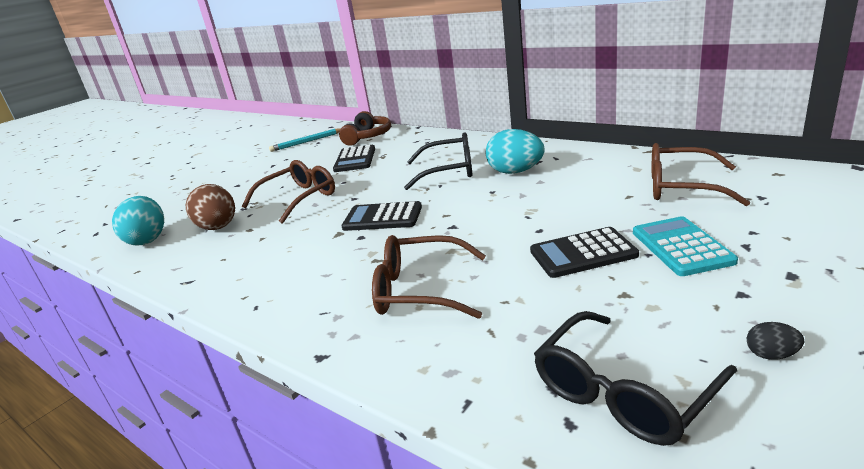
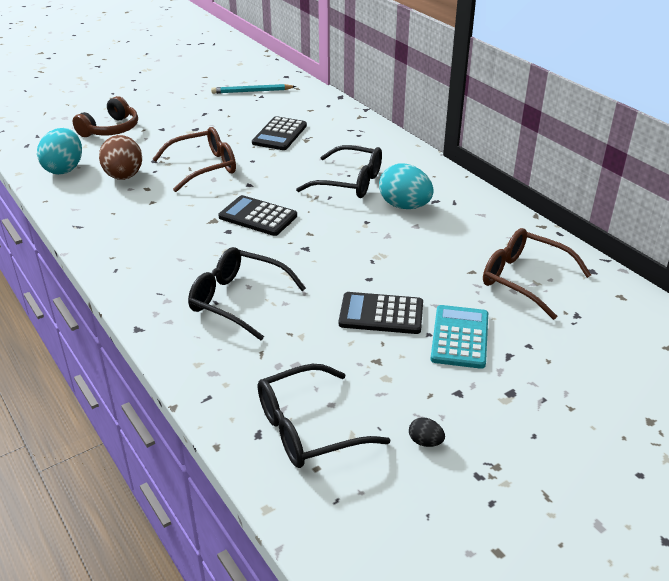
camera: 15 degrees right, 10 degrees up
(368, 137) = (310, 106): brown headphones -> brown headphones (111, 129)
(419, 290) = (238, 300): brown glasses -> black glasses

